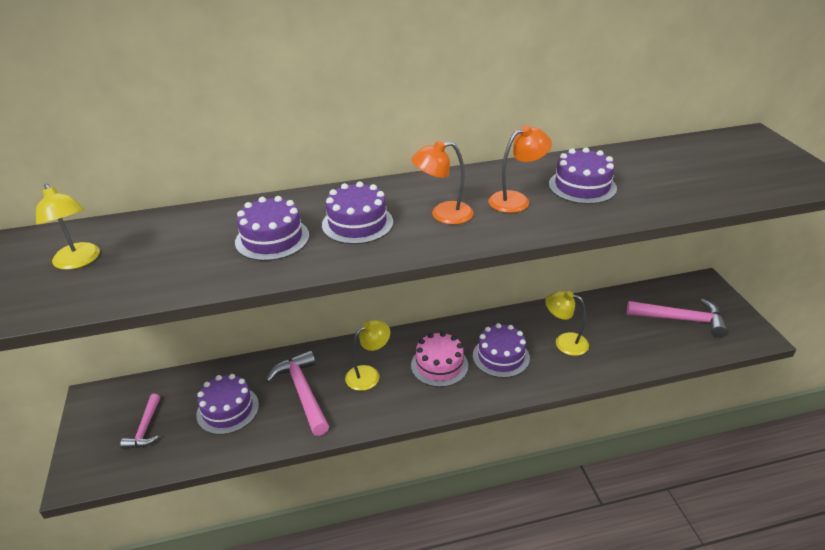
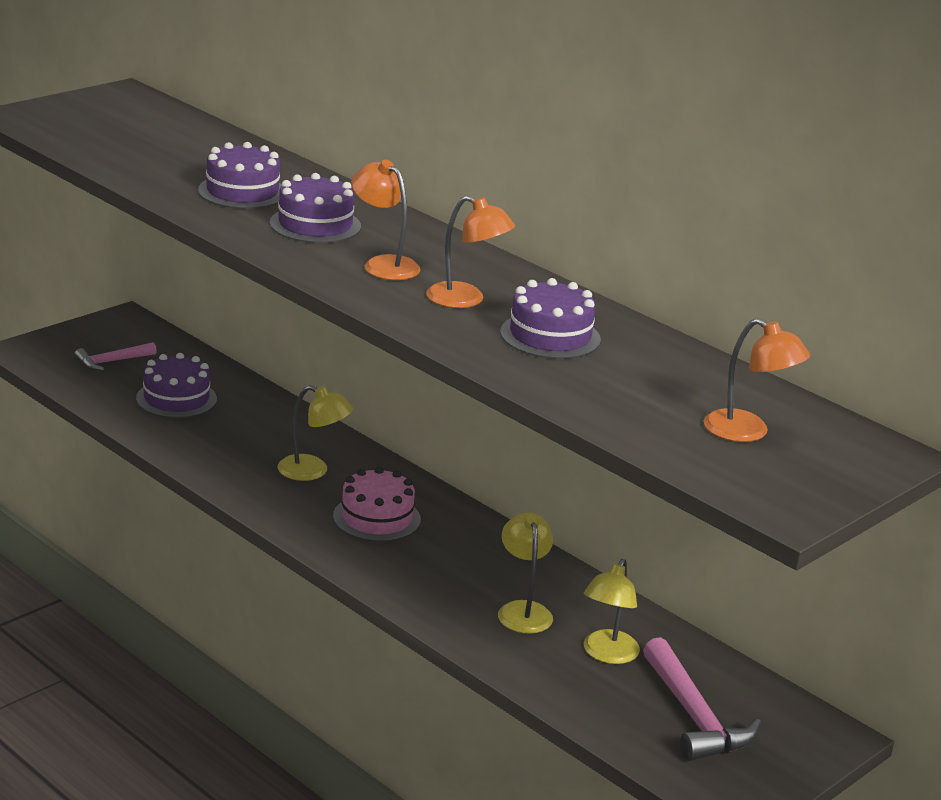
camera: 55 degrees right, 10 degrees down
(79, 261) = (121, 124): yellow lamp -> yellow lamp (607, 654)
(302, 392) = (242, 436): pink hammer -> none
(501, 356) = (439, 562): purple cake -> none
(726, 164) = (748, 432): none -> orange lamp

